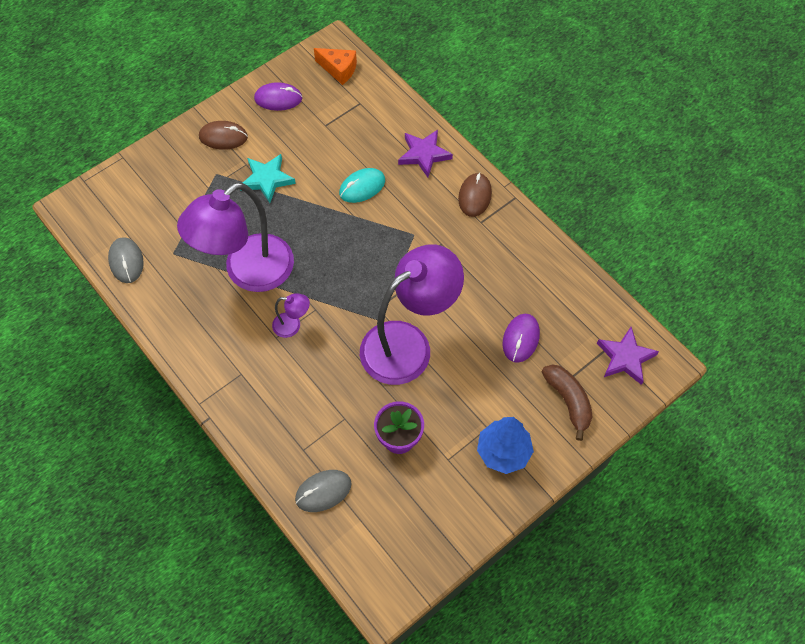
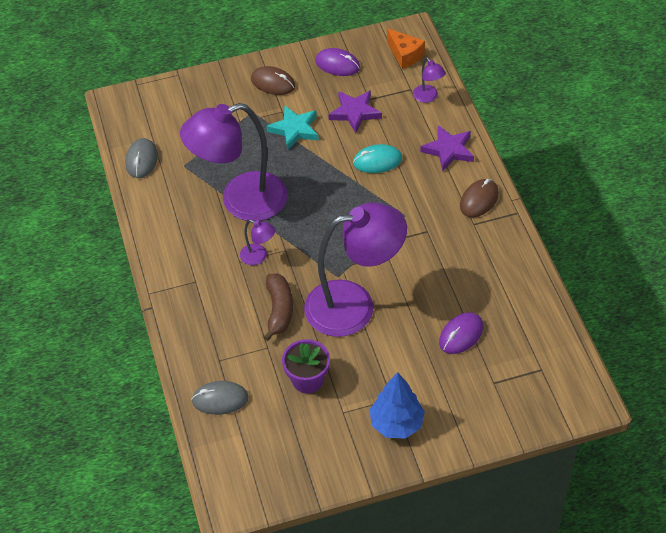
camera: 25 degrees right, 10 degrees down
(380, 106) = (428, 97): none -> purple lamp
(568, 401) = (479, 402): brown banana -> brown banana (279, 310)
(625, 358) = (553, 384): purple star -> purple star (355, 112)

